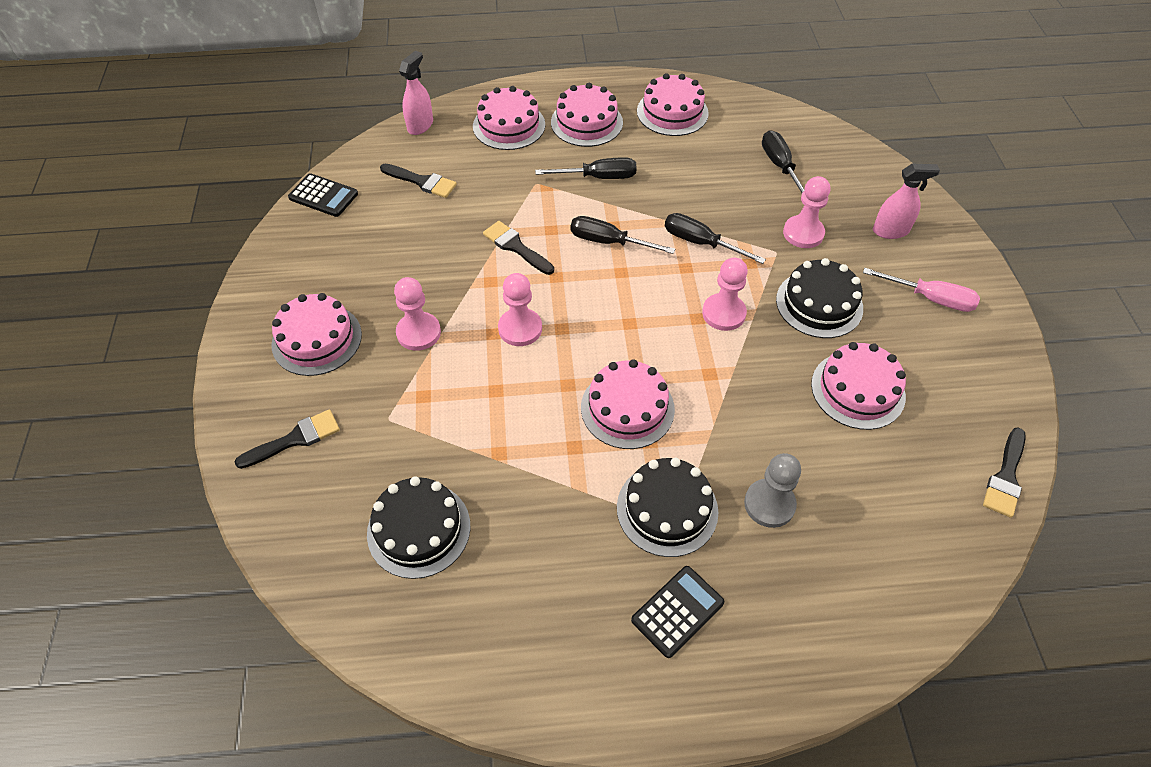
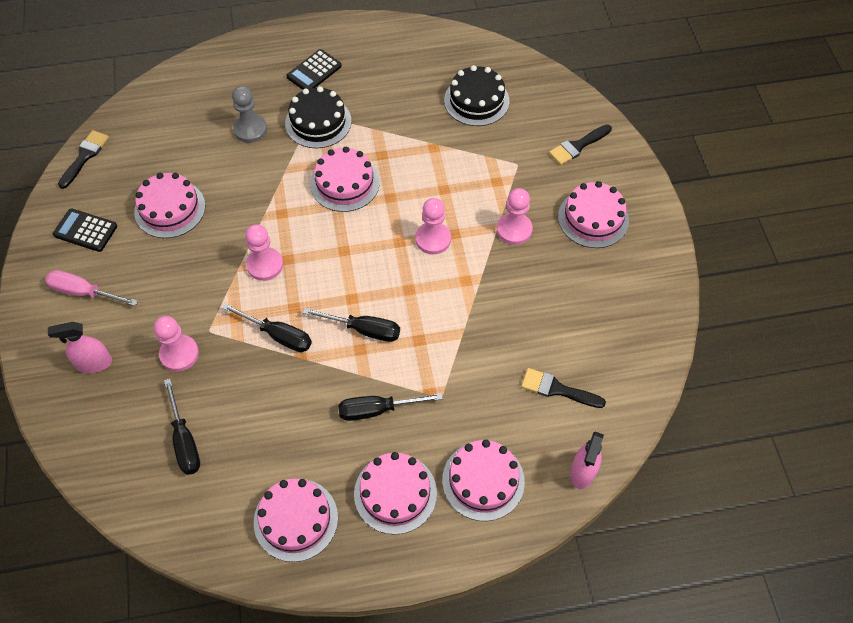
camera: 175 degrees right, 5 degrees up
(323, 196) = (648, 363): black calculator -> black calculator (85, 230)
(516, 247) = (449, 317): black brush -> none
(819, 304) = (182, 280): black cake -> none

